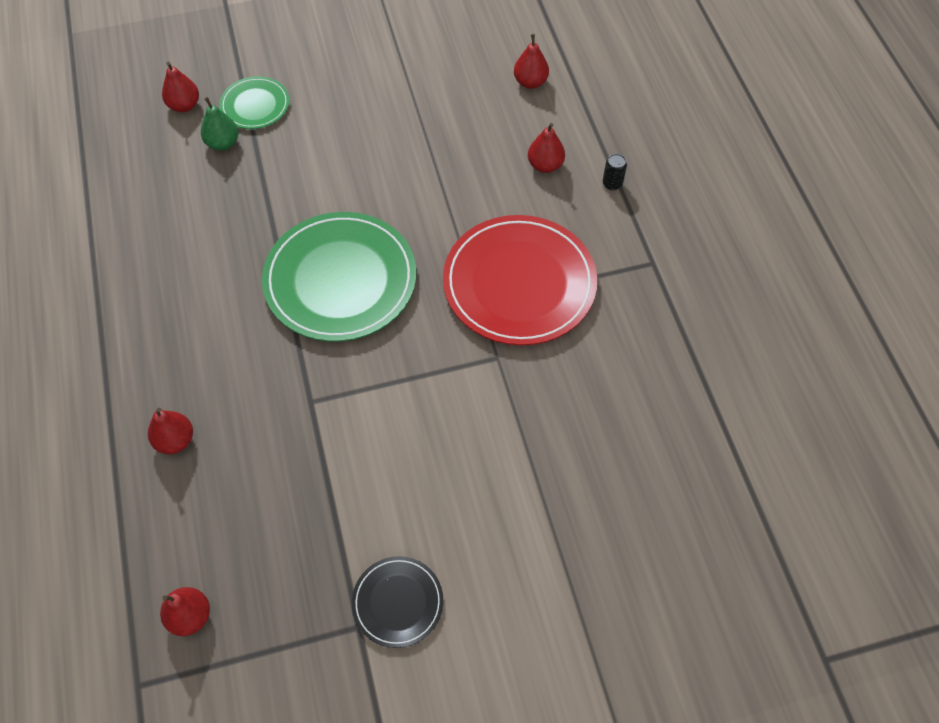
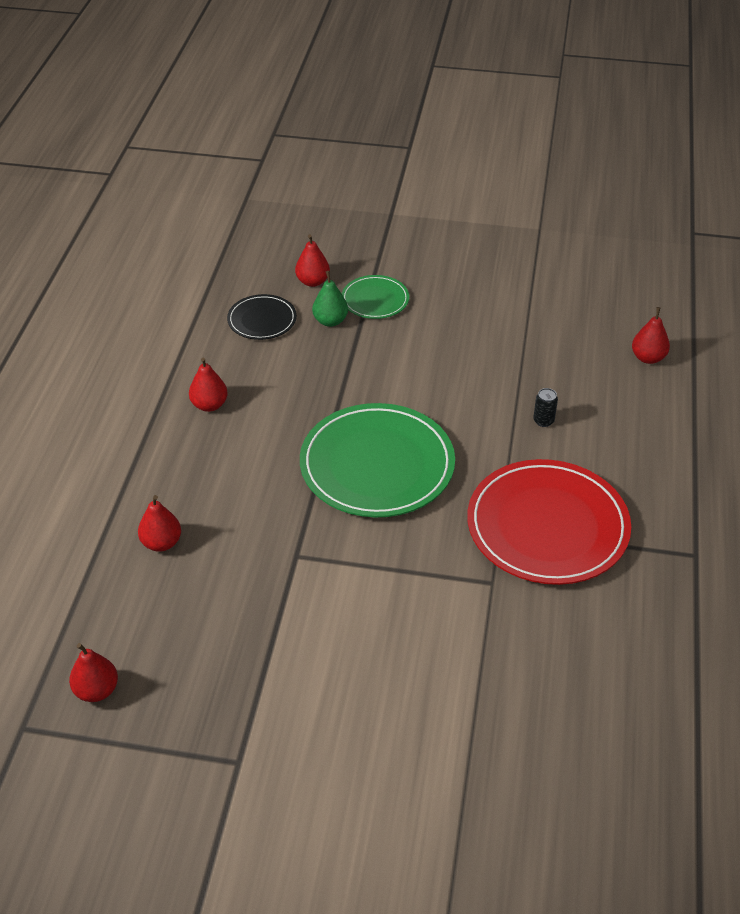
camera: 25 degrees right, 15 degrees down
(398, 602) = (286, 757): black plate -> black plate (262, 320)
(545, 165) = (626, 433): red pear -> red pear (209, 405)
(612, 184) = (688, 471): black can -> black can (543, 421)

